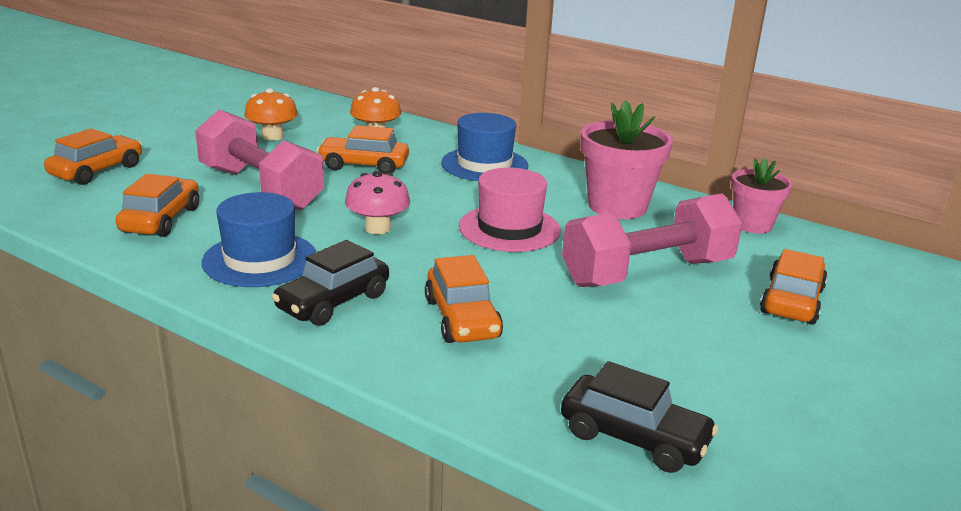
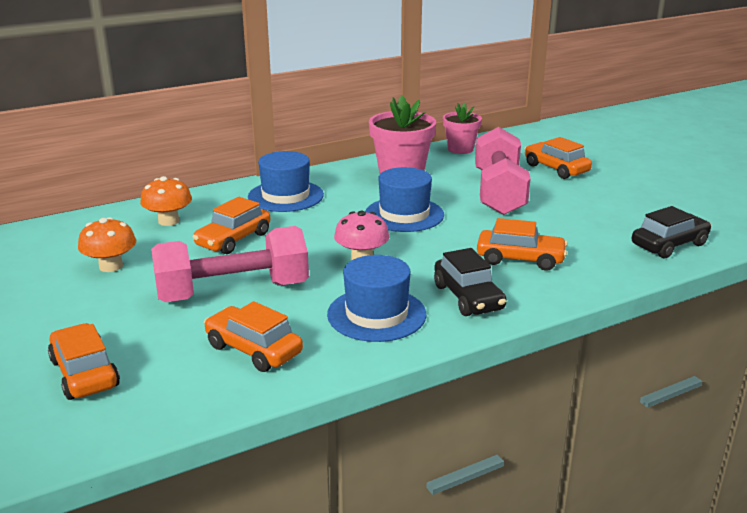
camera: 60 degrees left, 0 degrees up
(509, 228) = (404, 214): pink hat -> blue hat

